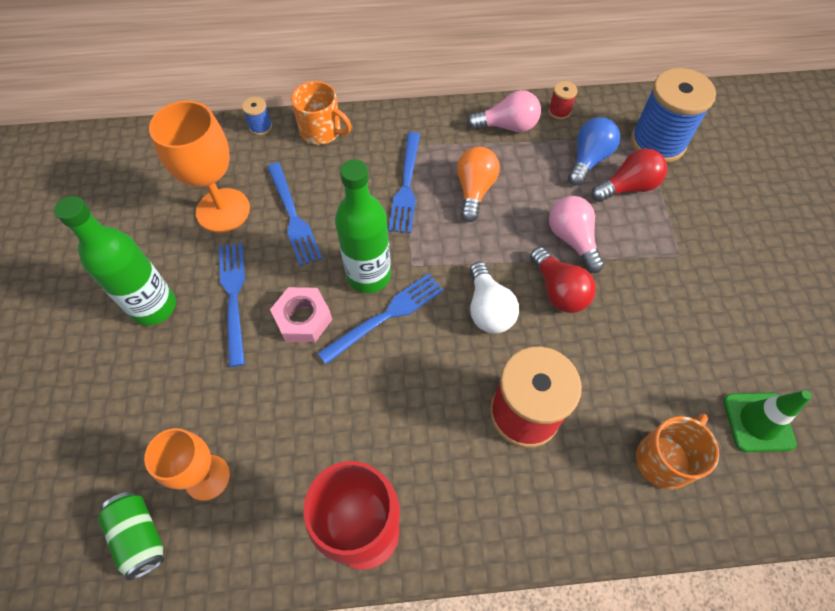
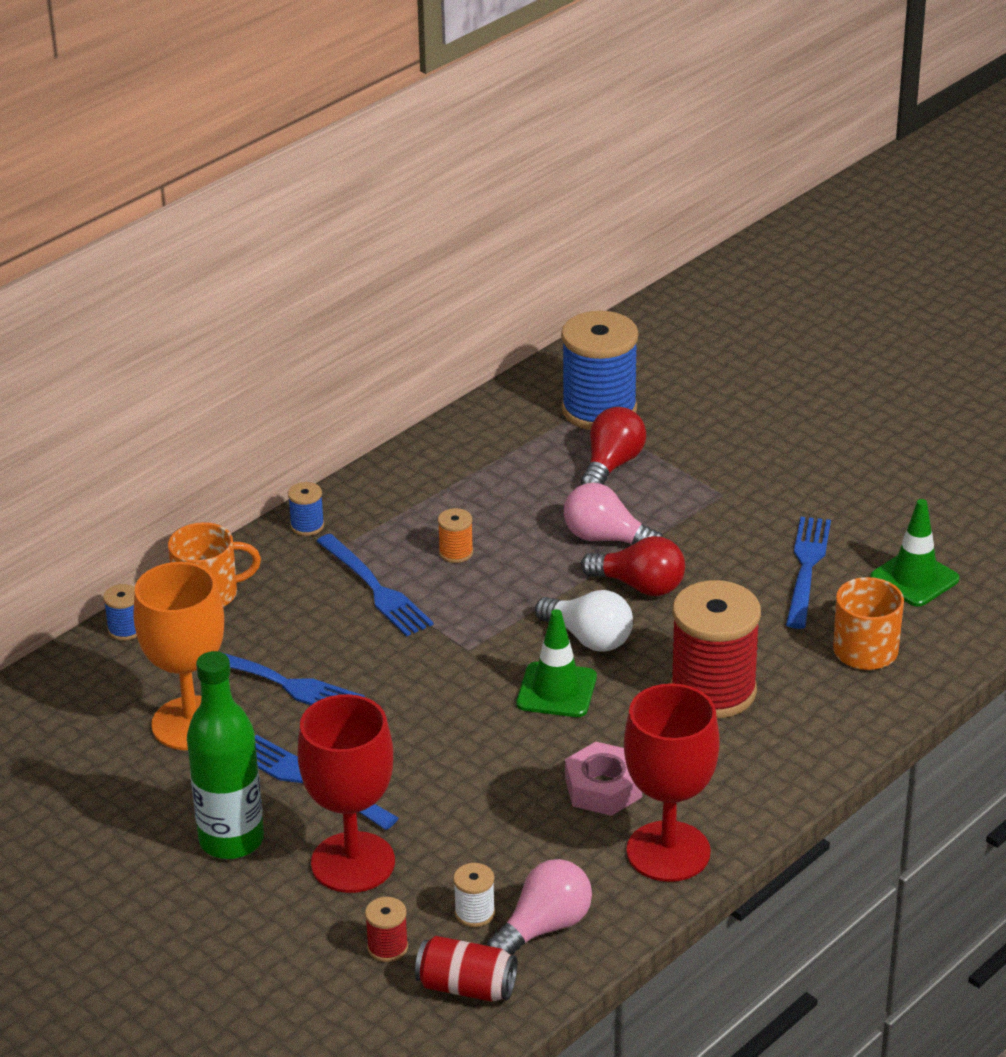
camera: 40 degrees left, 25 degrees down
(140, 536) = (466, 987): green can -> red can
(190, 376) = (353, 862): none -> red goblet
(207, 477) = (474, 913): orange goblet -> white spool
(303, 318) = (410, 753): pink nut -> pink nut (603, 788)
(369, 276) = (434, 682): green bottle -> none
(386, 315) = (494, 701): blue fork -> blue fork (806, 567)
(415, 120) = (307, 526): none -> blue spool
(429, 336) = (556, 690): none -> green traffic cone
(474, 190) = (456, 553): orange light bulb -> orange spool
(507, 126) = (421, 477): pink light bulb -> pink light bulb (544, 927)
(559, 111) = (462, 434): red spool -> red spool (387, 947)
(588, 160) = (545, 462): blue light bulb -> none

